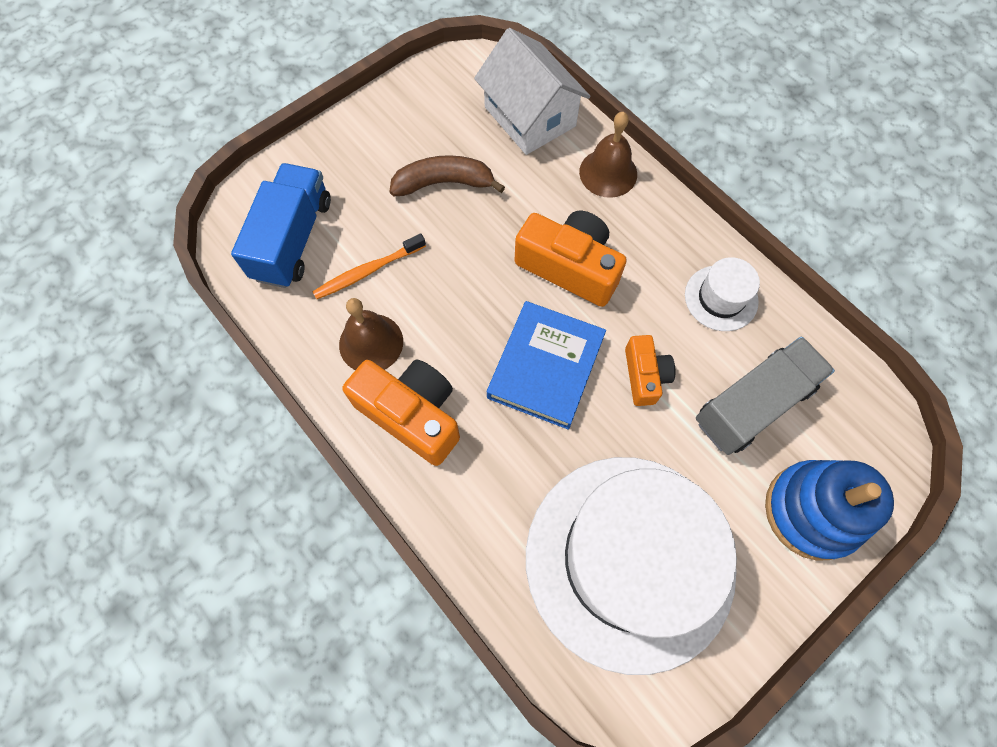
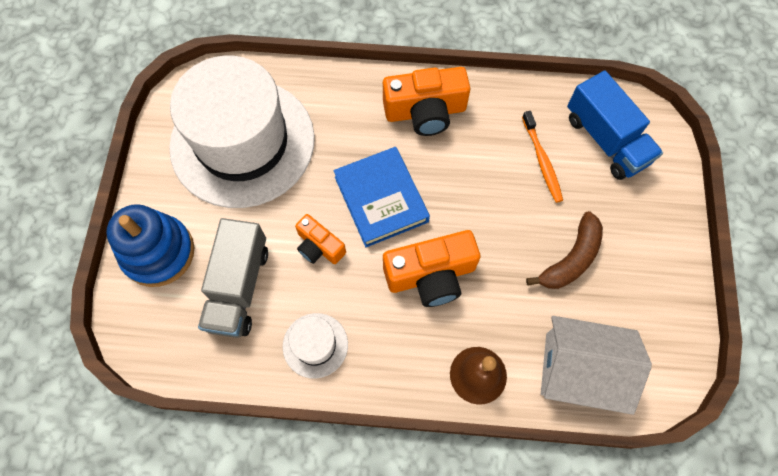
camera: 135 degrees right, 0 degrees up
(367, 271) = (542, 161): orange toothbrush -> orange toothbrush turned 150 degrees clockwise
(371, 343) = (490, 126): brown bell -> none

